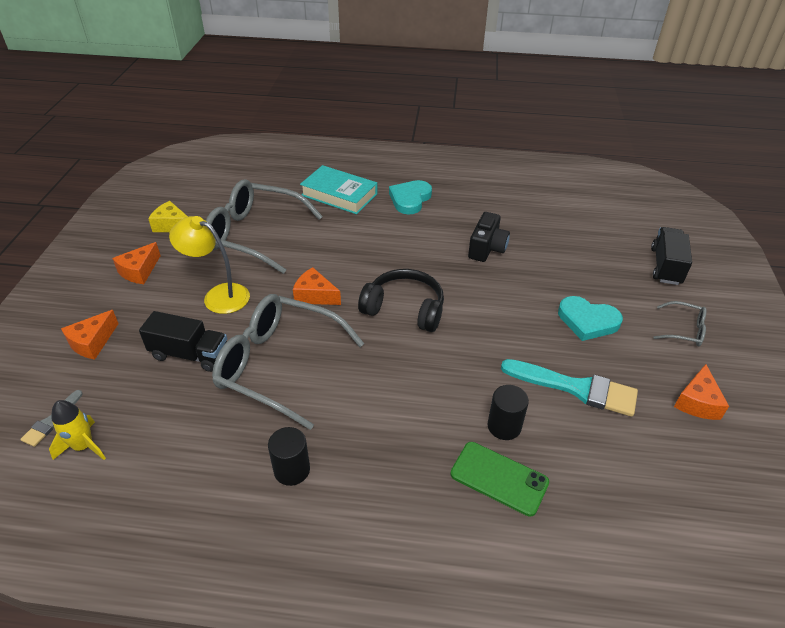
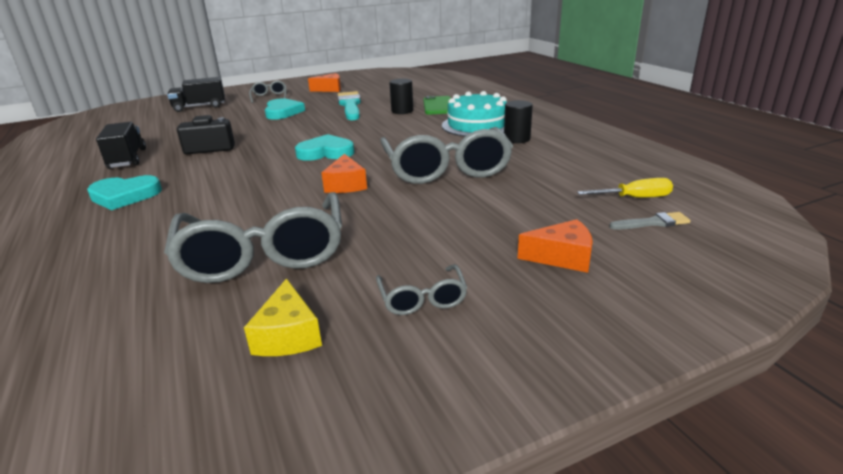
camera: 120 degrees left, 15 degrees down
(84, 446) = (635, 198): yellow rocket -> yellow screwdriver
(139, 271) = (422, 298): orange cheese -> grey glasses
(190, 354) = (491, 203): black truck -> black truck (127, 159)
(218, 295) = (400, 225): yellow lamp -> none
(339, 195) = (125, 236): turquoise book -> none
(375, 466) = (477, 125): none -> turquoise cake
(404, 309) = (326, 152): black headphones -> turquoise heart

